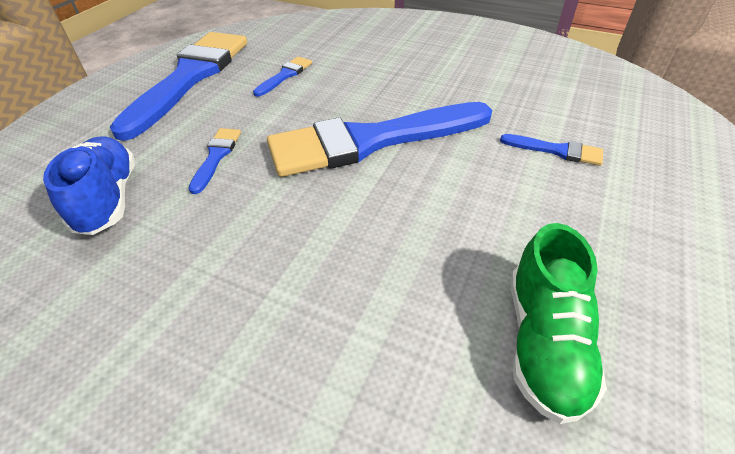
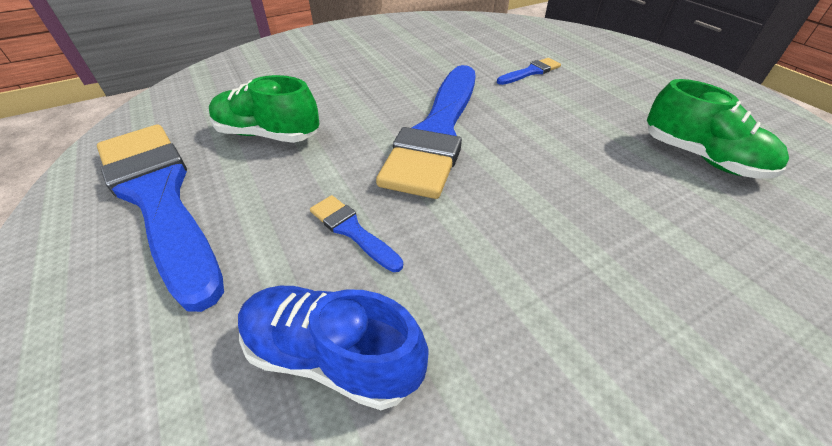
camera: 55 degrees left, 0 degrees up
(285, 75) = (268, 134): blue brush -> green shoe

